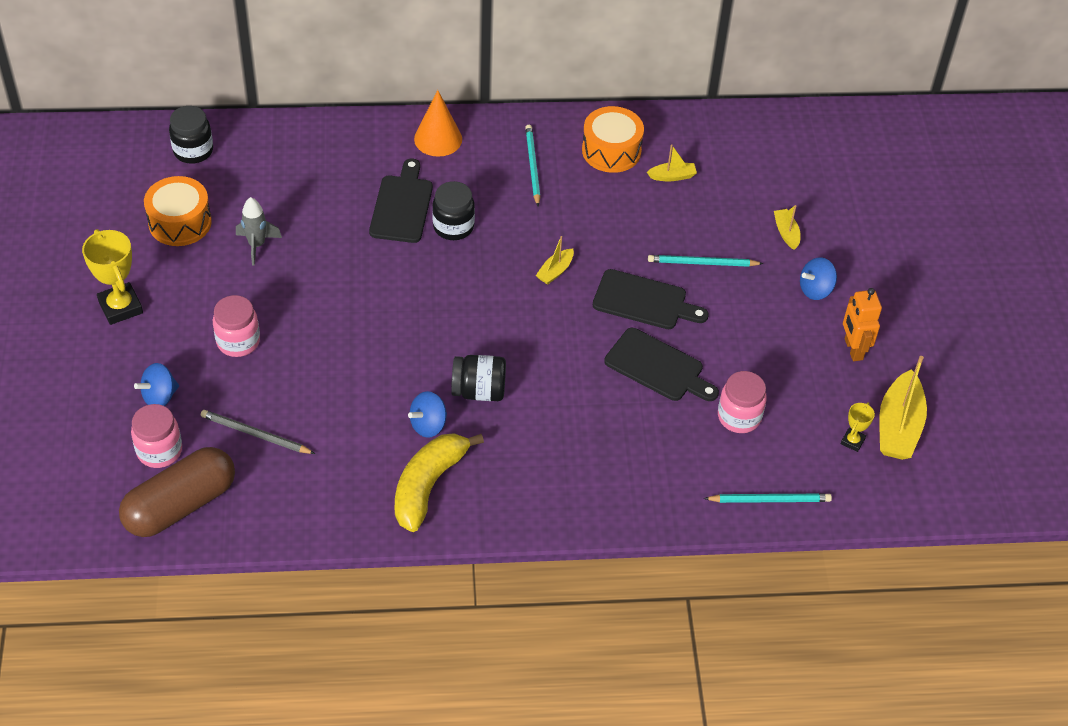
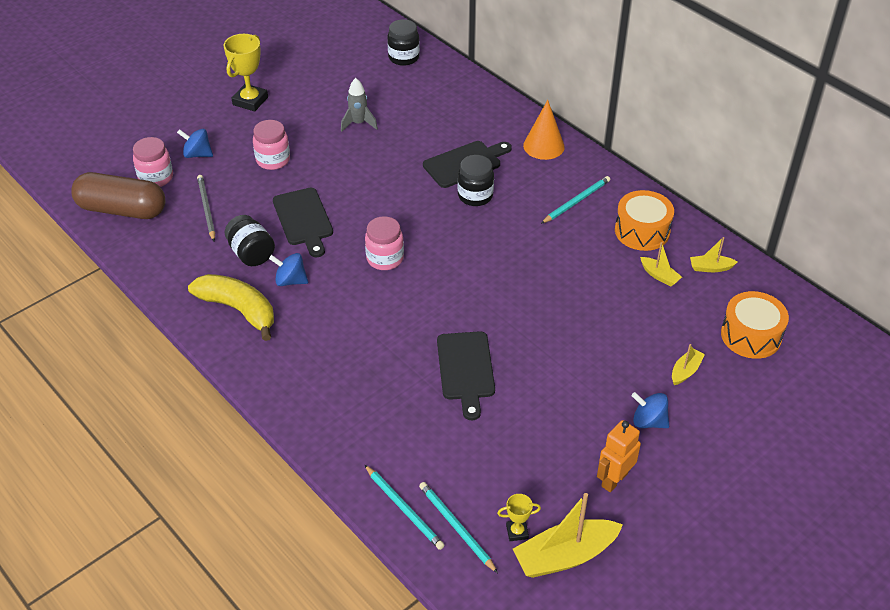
camera: 55 degrees right, 5 degrees down
(180, 222) = (341, 85): orange drum -> orange drum (751, 335)
(428, 486) = (238, 309): yellow banana -> yellow banana turned 45 degrees clockwise
(479, 391) = (345, 288): black jar -> black jar (251, 253)
(555, 271) = (494, 266): yellow boat -> yellow boat (710, 268)
(644, 301) = (520, 327): black cutting board -> black cutting board (303, 219)
(702, 263) = (595, 339): turquoise pencil -> turquoise pencil (456, 527)
(739, 417) = (467, 444): pink jar -> pink jar (385, 259)

